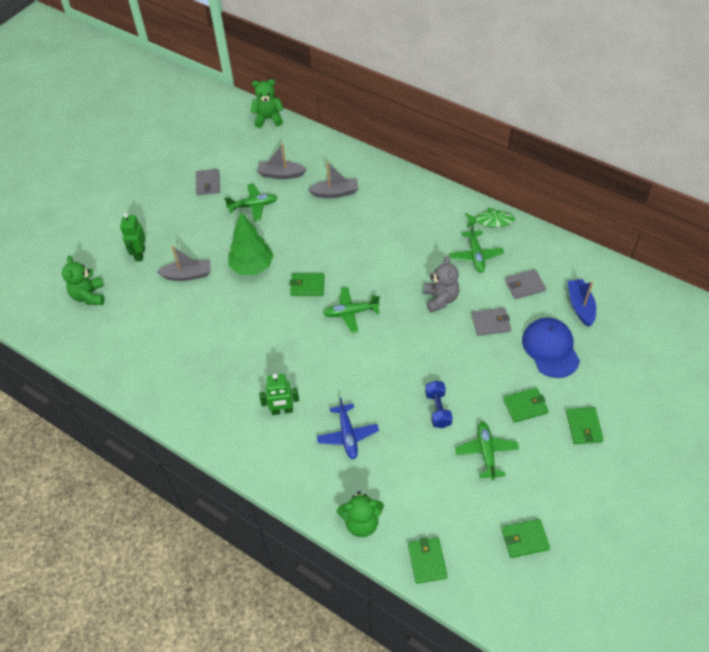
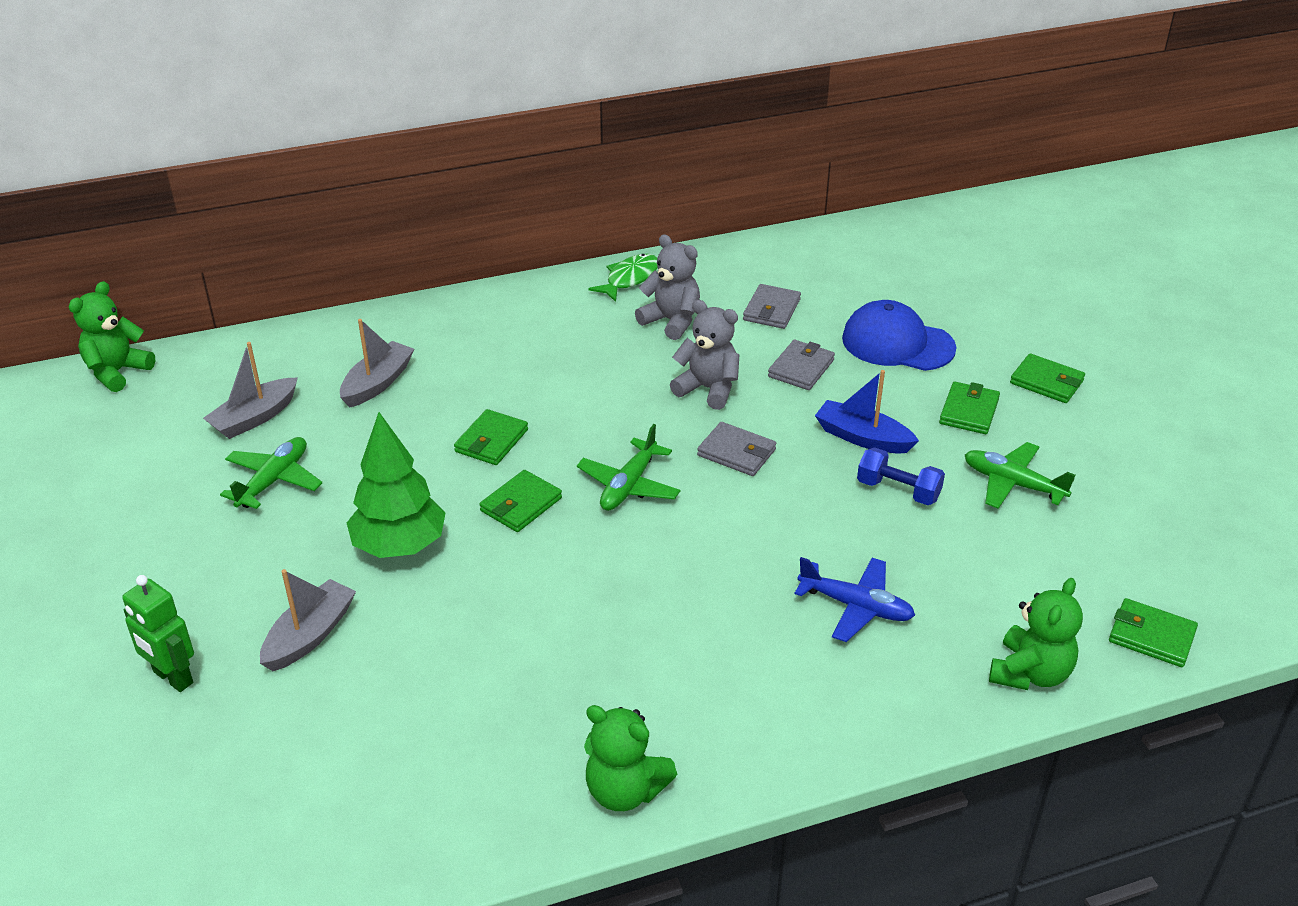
camera: 55 degrees left, 15 degrees down
(89, 296) = (169, 806): green teddy bear -> green teddy bear (625, 790)
(208, 183) = (144, 508): grey wallet -> grey wallet (736, 452)
(282, 410) = (735, 659): green robot -> none
(476, 256) = (671, 321): green plane -> grey teddy bear
(524, 539) = (1182, 523): green wallet -> green wallet (491, 441)
(580, 306) = (856, 286): blue boat -> blue boat (863, 438)

